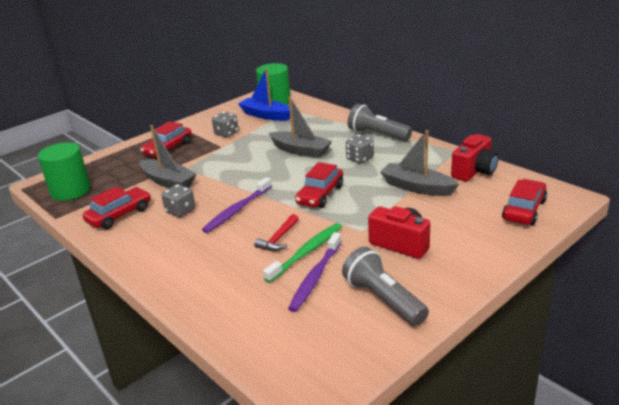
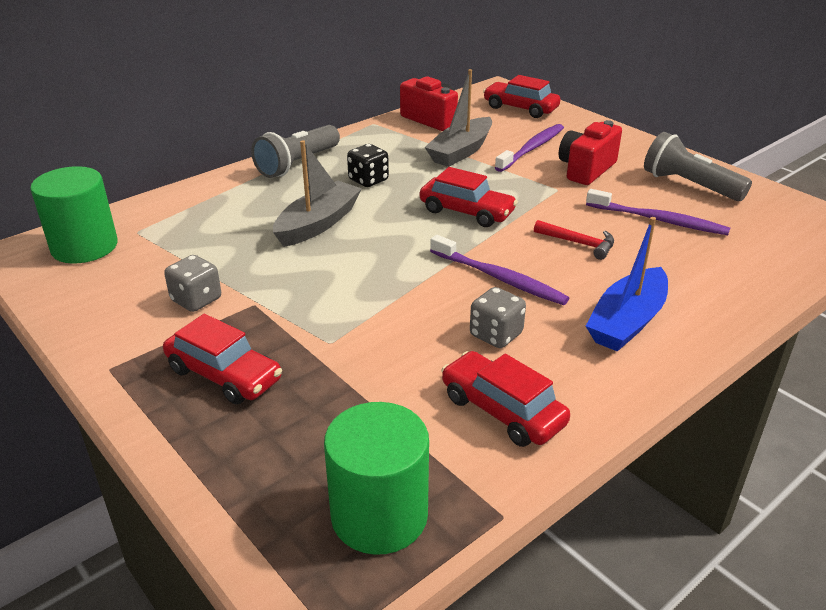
camera: 90 degrees left, 5 degrees up
(168, 181) = (381, 359): grey boat -> none
(266, 115) = (141, 256): blue boat -> blue boat (627, 322)
(307, 252) = (608, 224): green toothbrush -> none
(360, 159) = (368, 180): grey dice -> black dice
(383, 299) = (689, 185): grey flashlight -> grey flashlight turned 75 degrees clockwise
(435, 218) = (532, 148): none -> purple toothbrush

